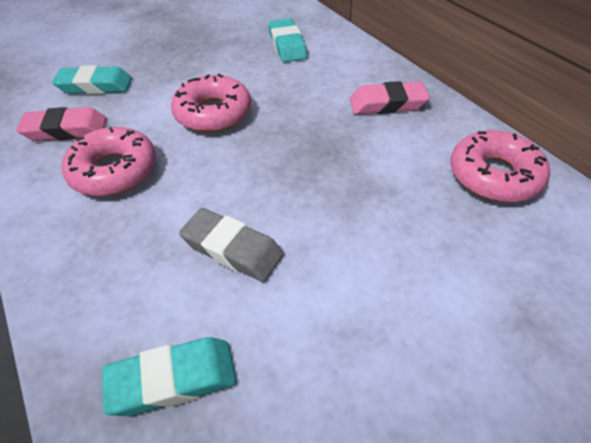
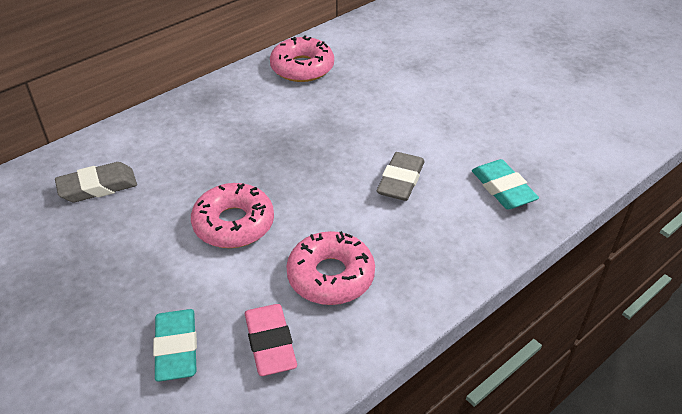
camera: 100 degrees left, 5 degrees down
(287, 45) = (98, 187): turquoise eraser -> grey eraser
(387, 104) = (216, 114): pink eraser -> none

